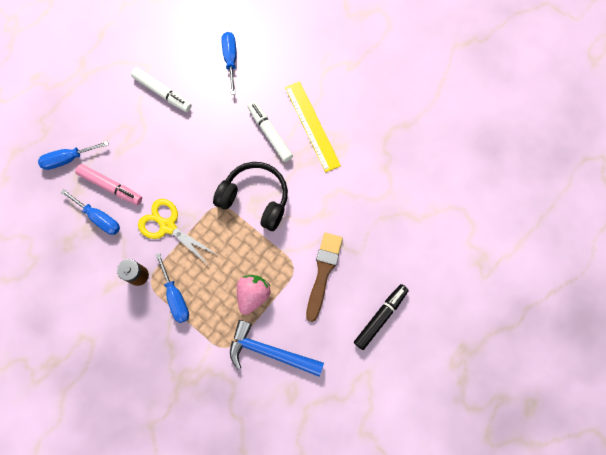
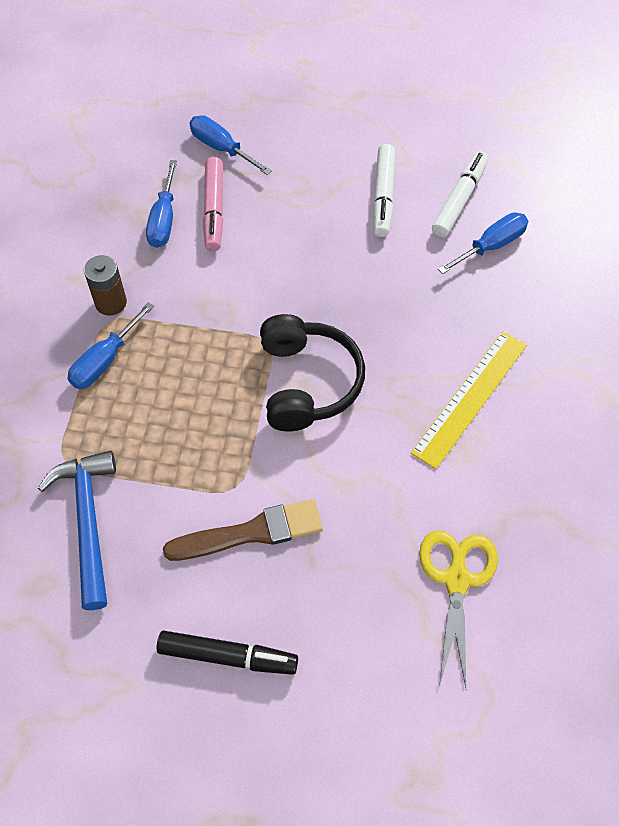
camera: 60 degrees right, 15 degrees down
(167, 226) = (199, 299): yellow scissors -> yellow scissors (457, 579)
(253, 294) = (162, 454): pink strawberry -> none
(270, 133) = (418, 350): white marker -> white marker (459, 200)

